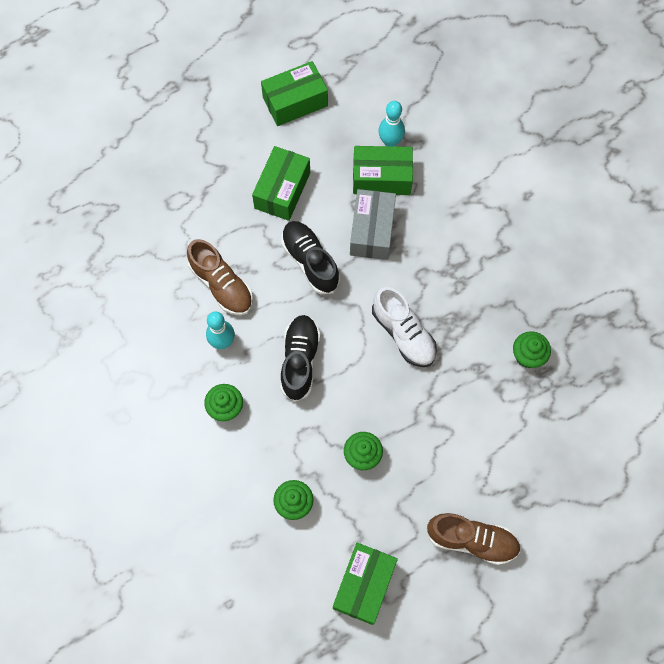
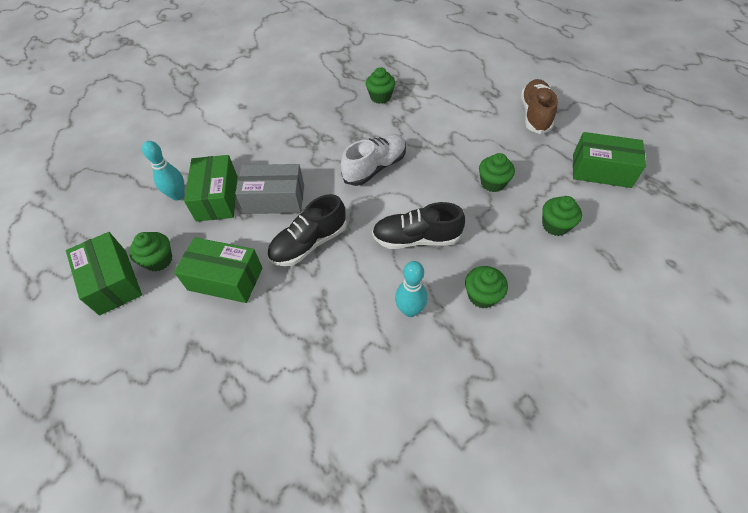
camera: 95 degrees left, 15 degrees down
(221, 285) = (343, 322): brown shoe -> none
(312, 134) = (159, 260): none -> green cupcake

